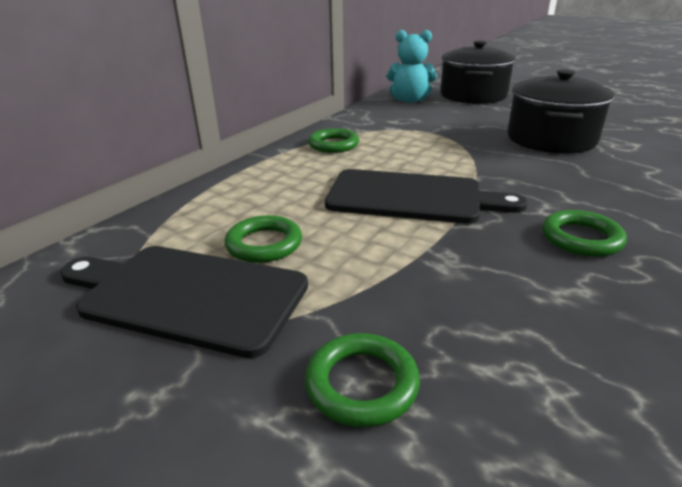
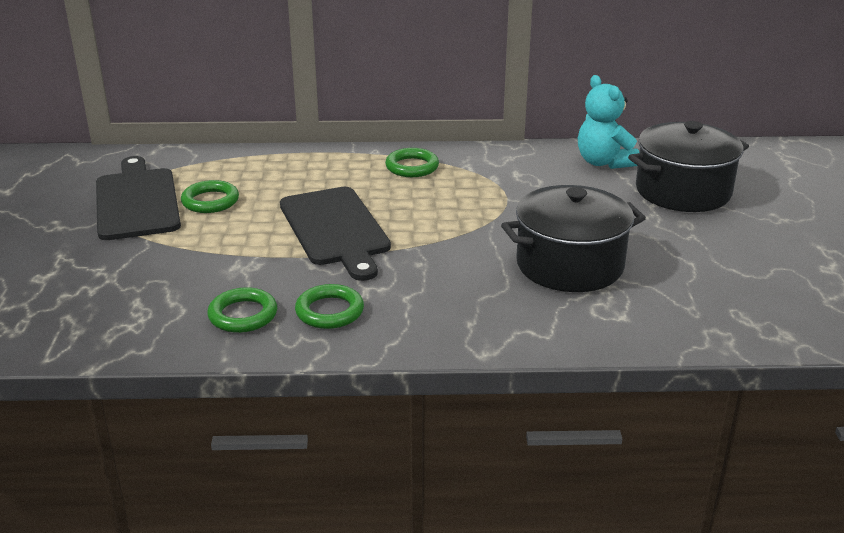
camera: 55 degrees right, 0 degrees up
(362, 384) = (100, 272): green ring -> green ring (243, 315)

